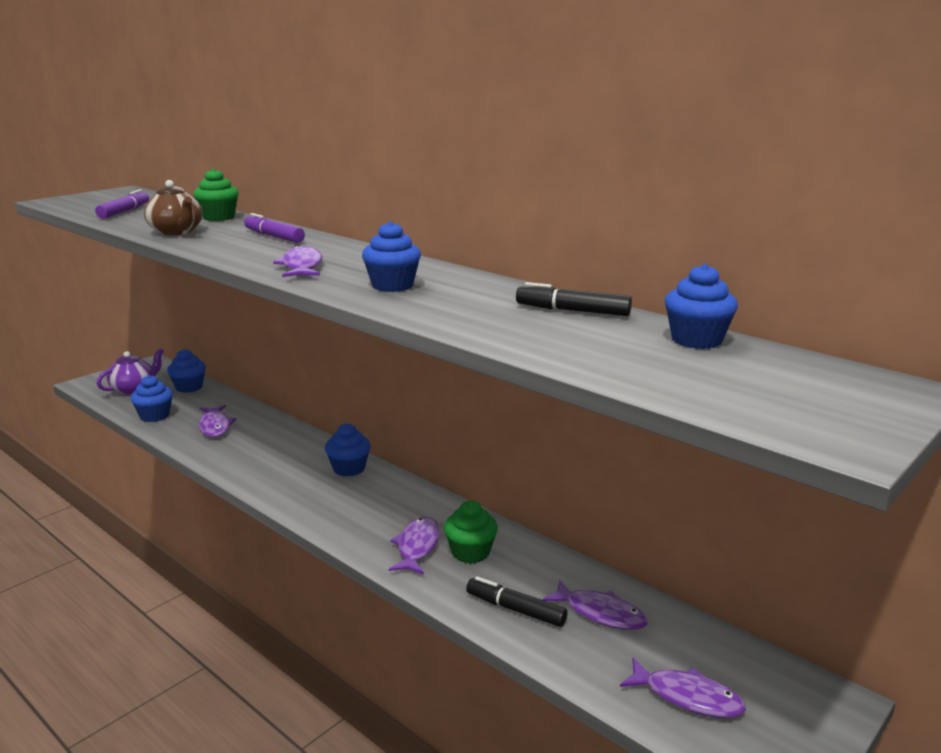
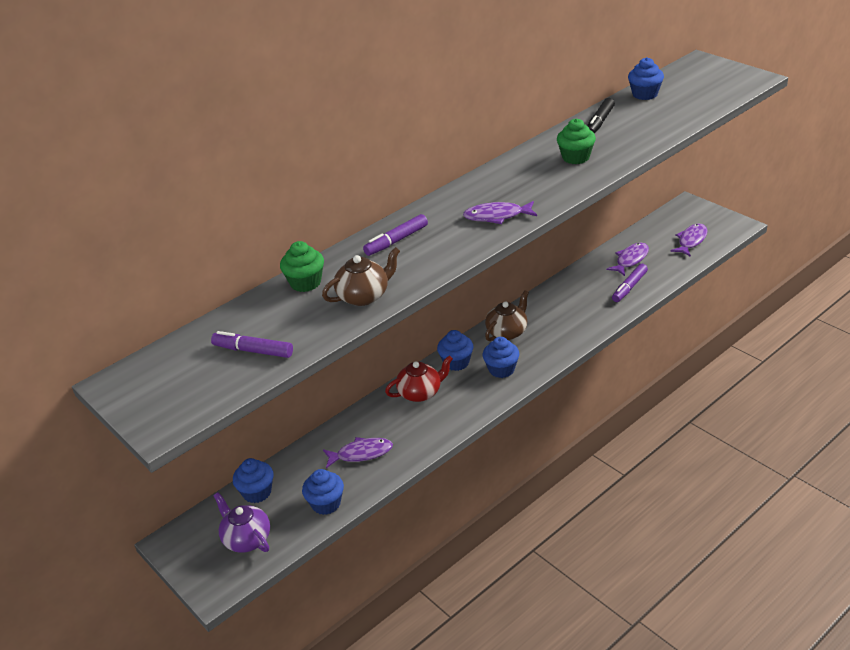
camera: 80 degrees left, 15 degrees up
(299, 450) = (420, 393): none -> red teapot
(392, 286) = (548, 178): blue cupcake -> blue cupcake (501, 369)
(405, 500) = (507, 332): none -> brown teapot
(417, 547) = (566, 324): purple fish -> none
(470, 552) = (573, 303): green cupcake -> green cupcake (576, 157)
(515, 609) = (629, 287): black marker -> purple marker

